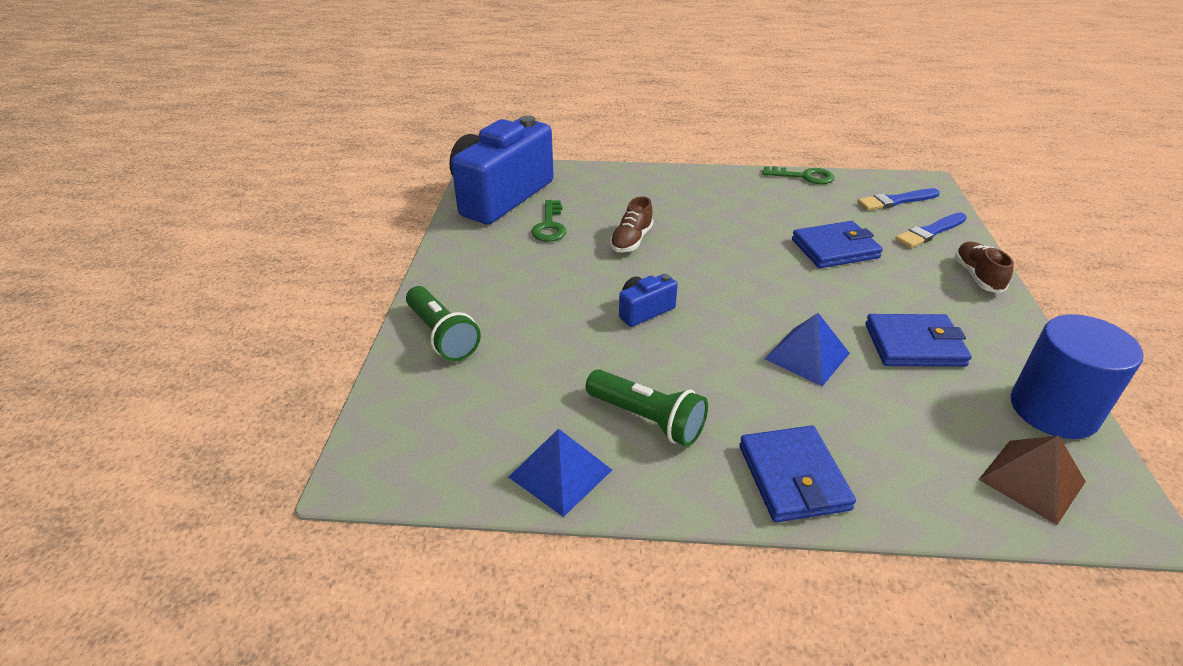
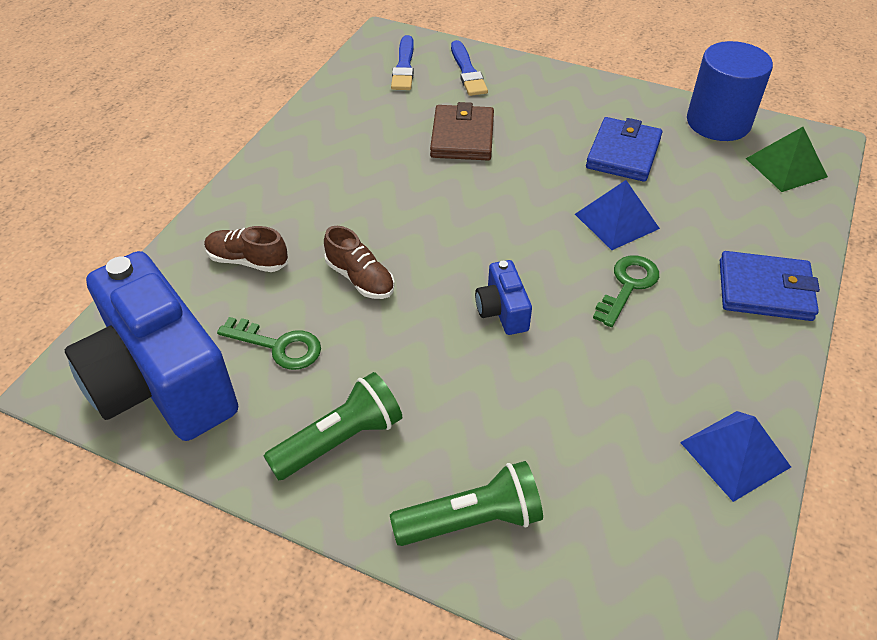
camera: 70 degrees left, 10 degrees up
(647, 419) = (674, 363): green flashlight -> green flashlight (340, 440)
(804, 176) = (317, 101): green key -> green key (628, 286)
(835, 249) = (462, 137): blue wallet -> brown wallet
(977, 276) = (546, 78): brown shoe -> brown shoe (247, 260)
(1031, 480) = (786, 167): brown pyramid -> green pyramid

